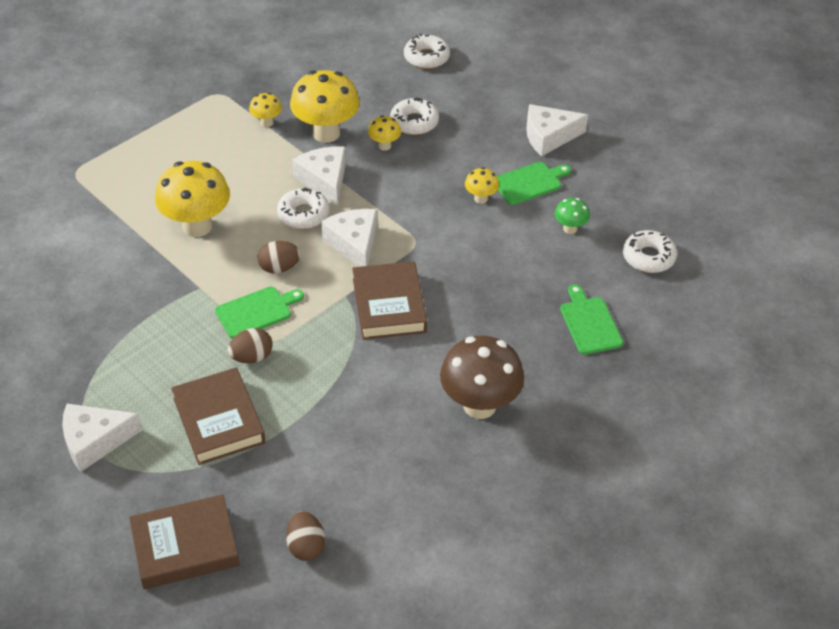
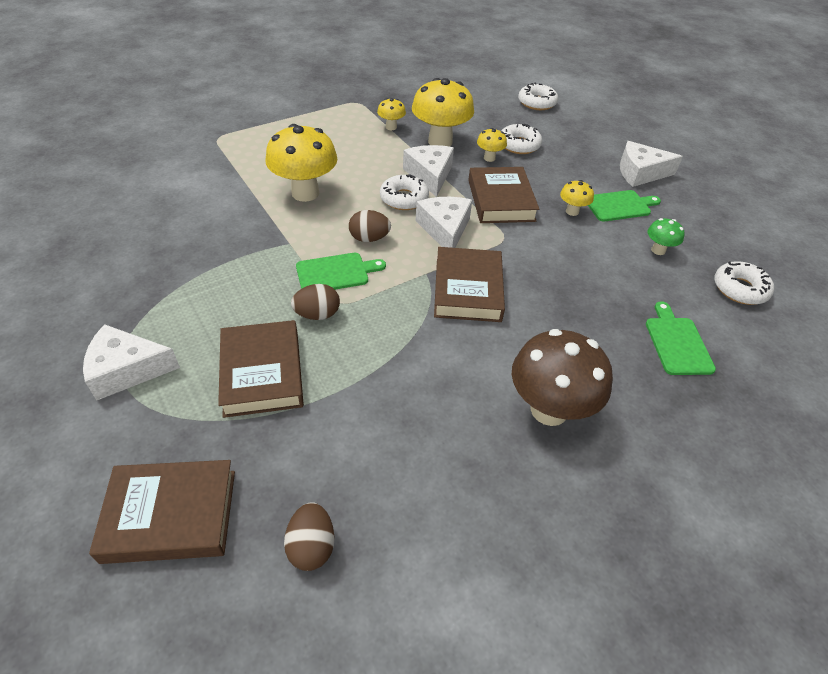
camera: 10 degrees right, 0 degrees up
(405, 198) = (500, 200): none -> brown book

